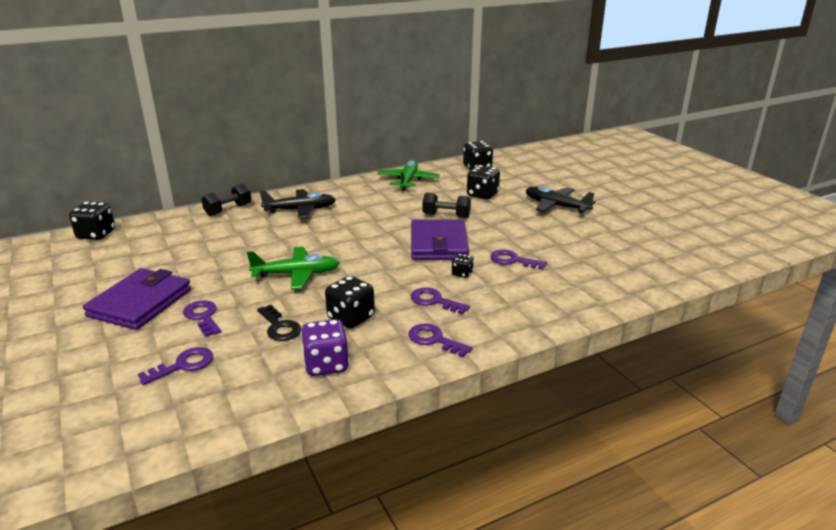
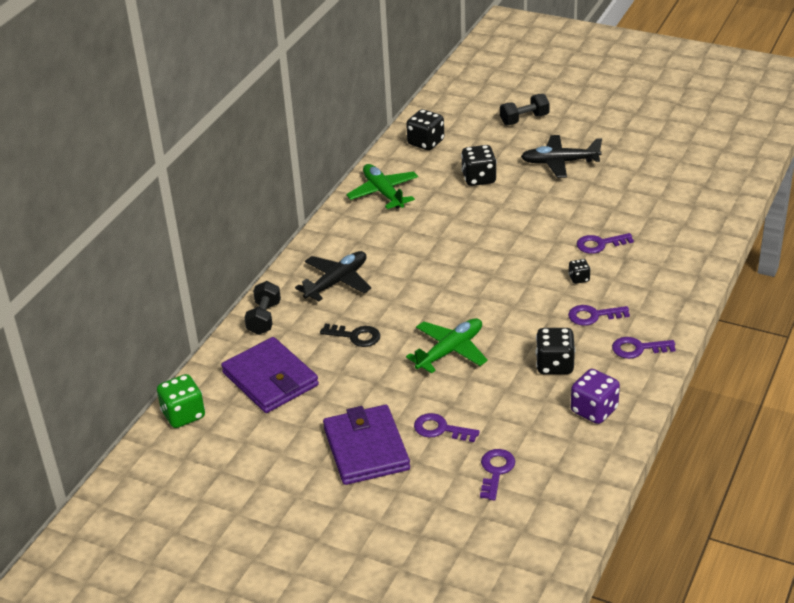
camera: 35 degrees left, 10 degrees up
(96, 235) = (183, 415): black dice -> green dice
(279, 327) = (514, 402): black key -> black key (356, 336)
(438, 244) = (519, 257): purple wallet -> purple wallet (270, 379)
(446, 216) = (482, 221): black dumbbell -> black dumbbell (524, 119)

